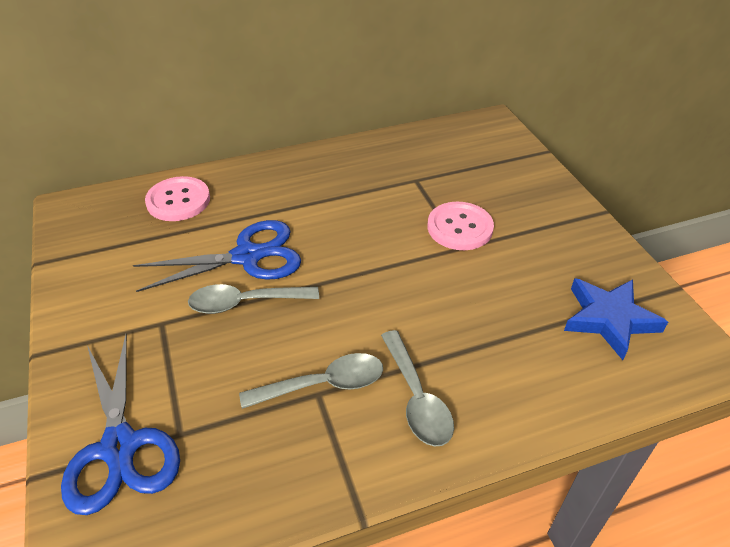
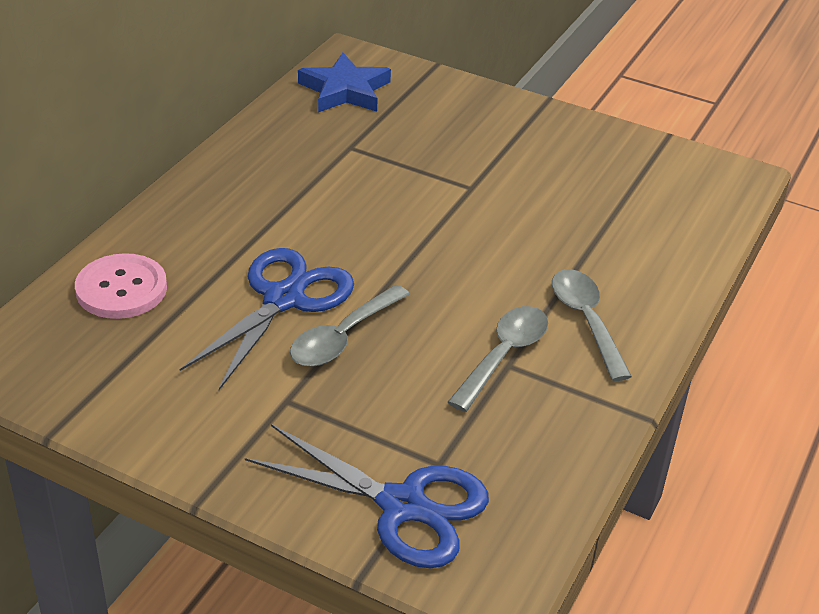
camera: 45 degrees left, 5 degrees down
(416, 398) = (586, 320): grey spoon -> grey spoon turned 135 degrees counterclockwise
(460, 228) = (448, 171): pink button -> none
(609, 319) = (649, 184): blue star -> blue star (345, 90)

